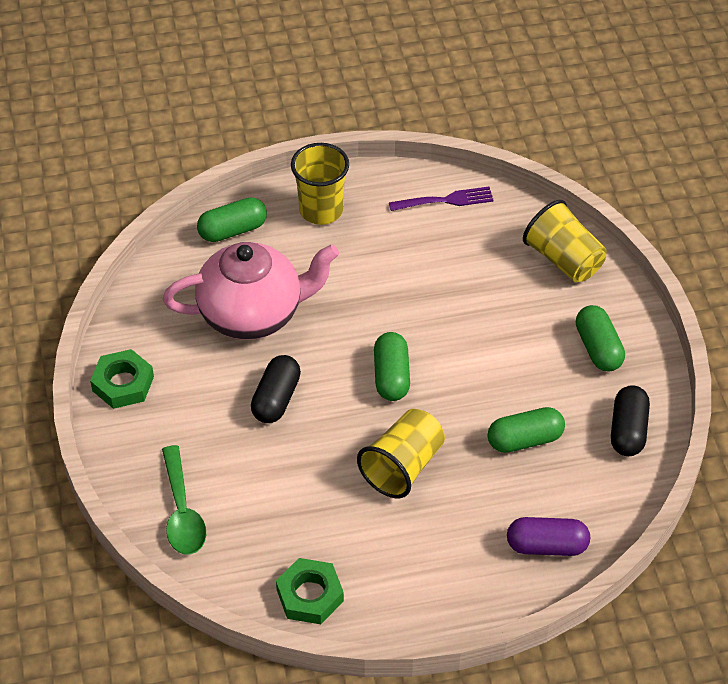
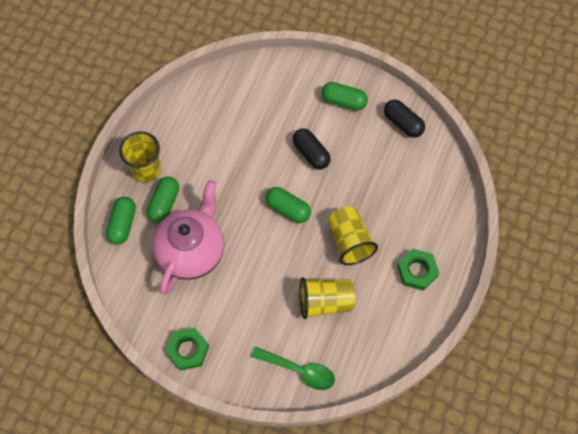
camera: 55 degrees left, 15 degrees up
(276, 399) = (259, 276): black capsule -> black capsule (311, 153)
(310, 595) = (397, 338): green nut -> green nut (417, 271)
(446, 200) = (190, 104): purple fork -> none
(524, 439) = (374, 173): green capsule -> green capsule (164, 203)
(546, 546) = (444, 206): purple capsule -> none
(564, 259) = (275, 77): yellow cup -> yellow cup (325, 302)

